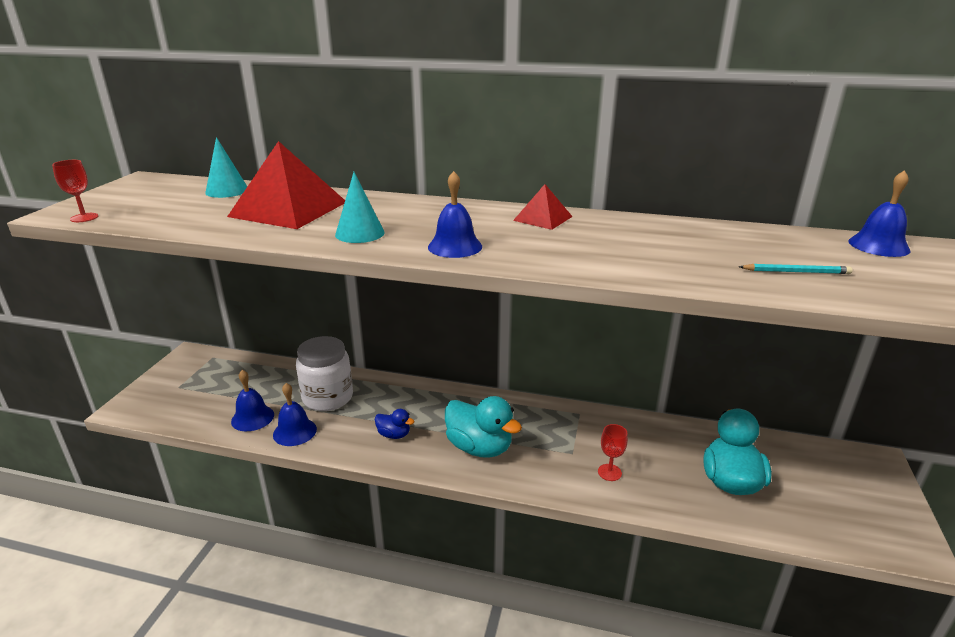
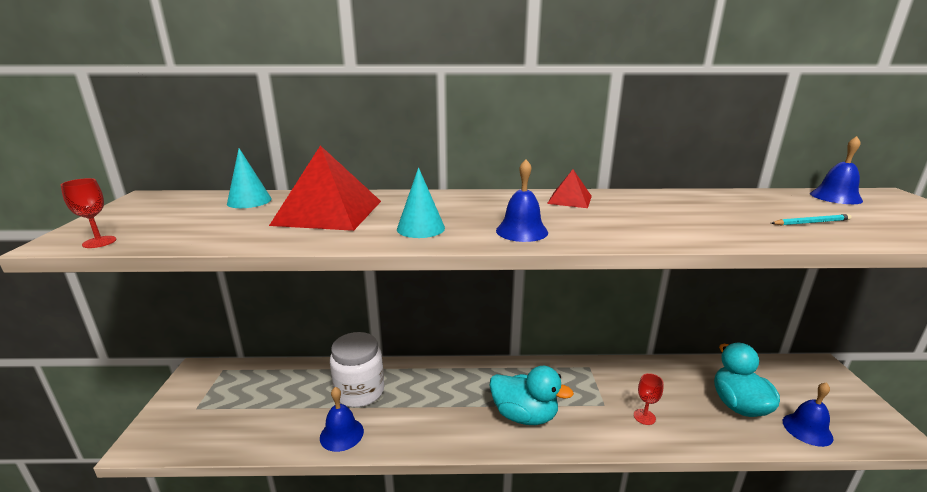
camera: 15 degrees left, 5 degrees down
(252, 418) = (291, 427): blue bell -> blue bell (807, 429)
(394, 435) = (441, 418): blue duck -> none

